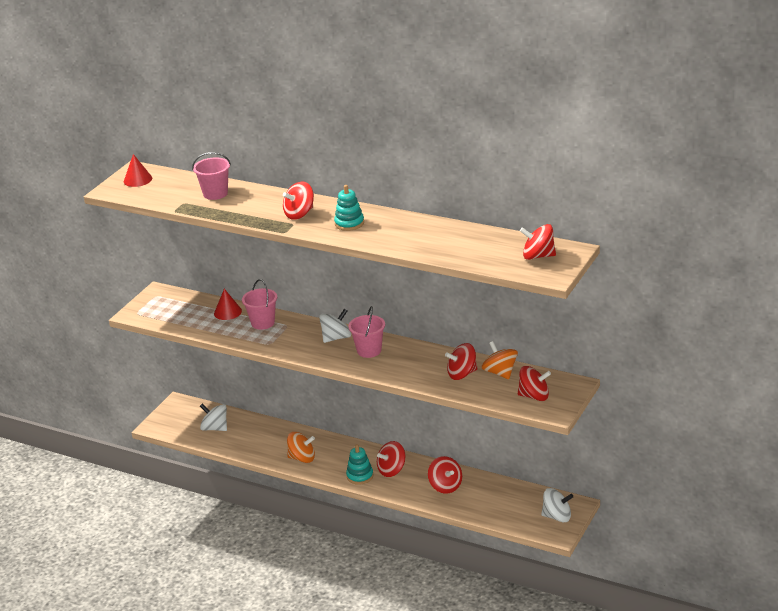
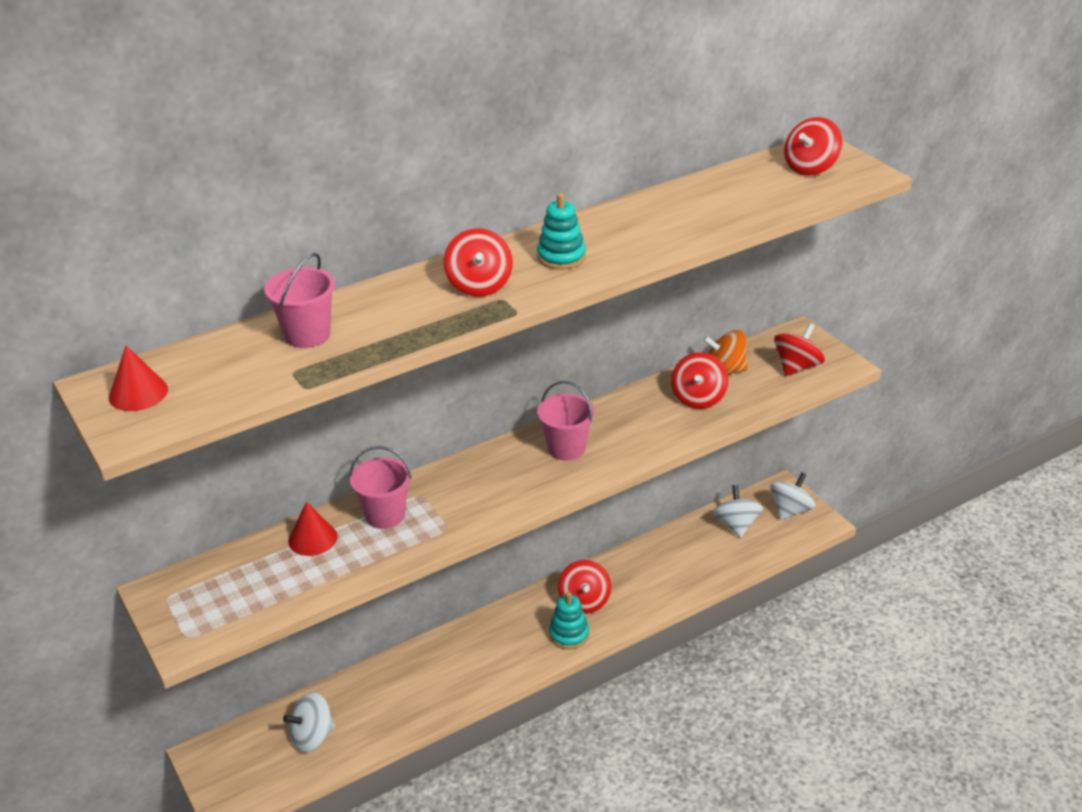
camera: 60 degrees left, 5 degrees up
(302, 458) = (477, 673): orange spinning top -> none
(336, 338) = (503, 464): white spinning top -> white spinning top (736, 525)
(445, 486) = (658, 570): red spinning top -> none

